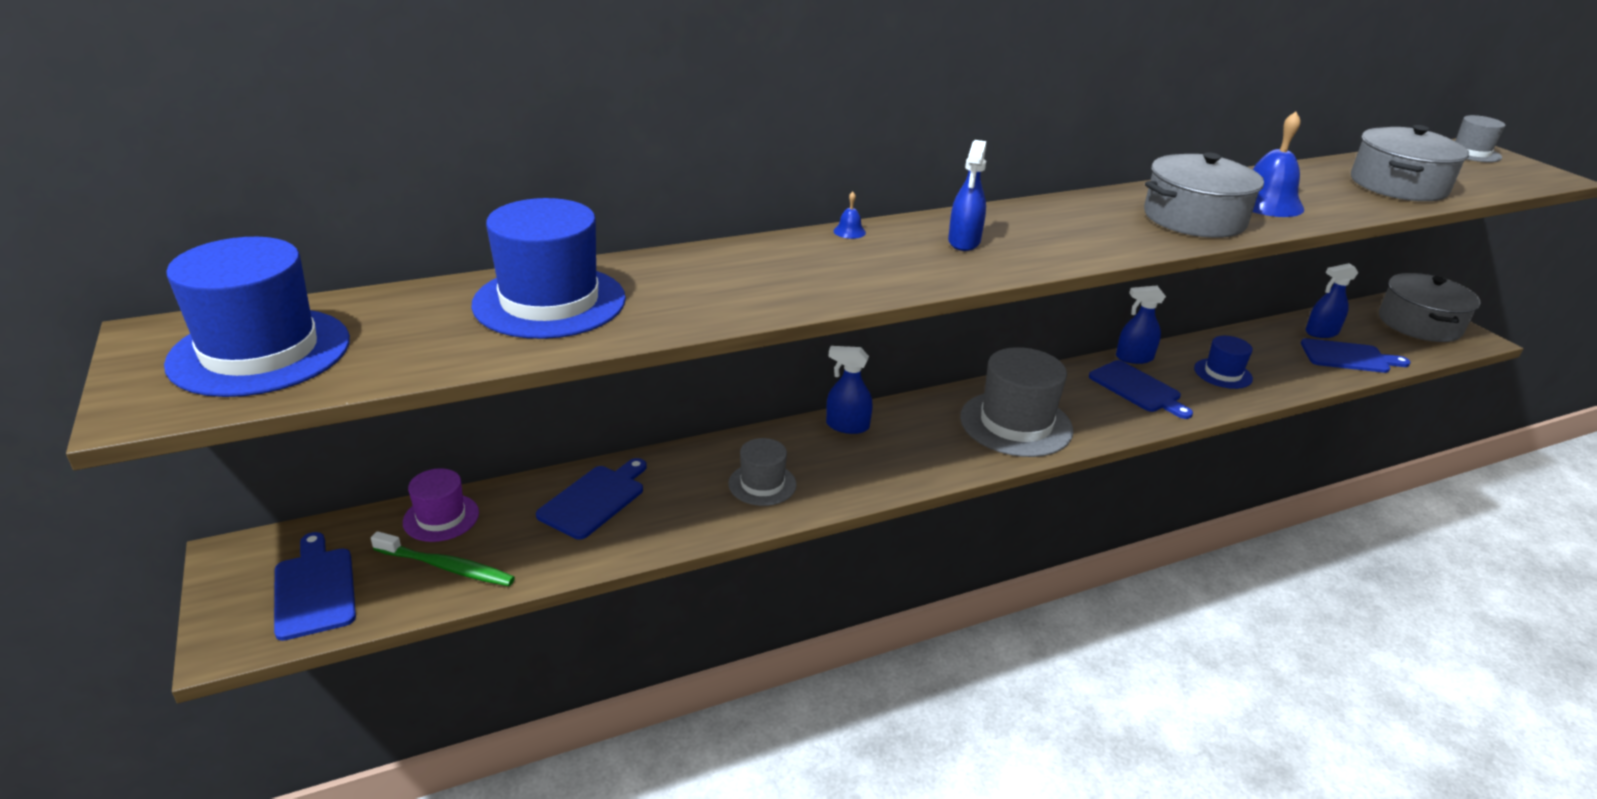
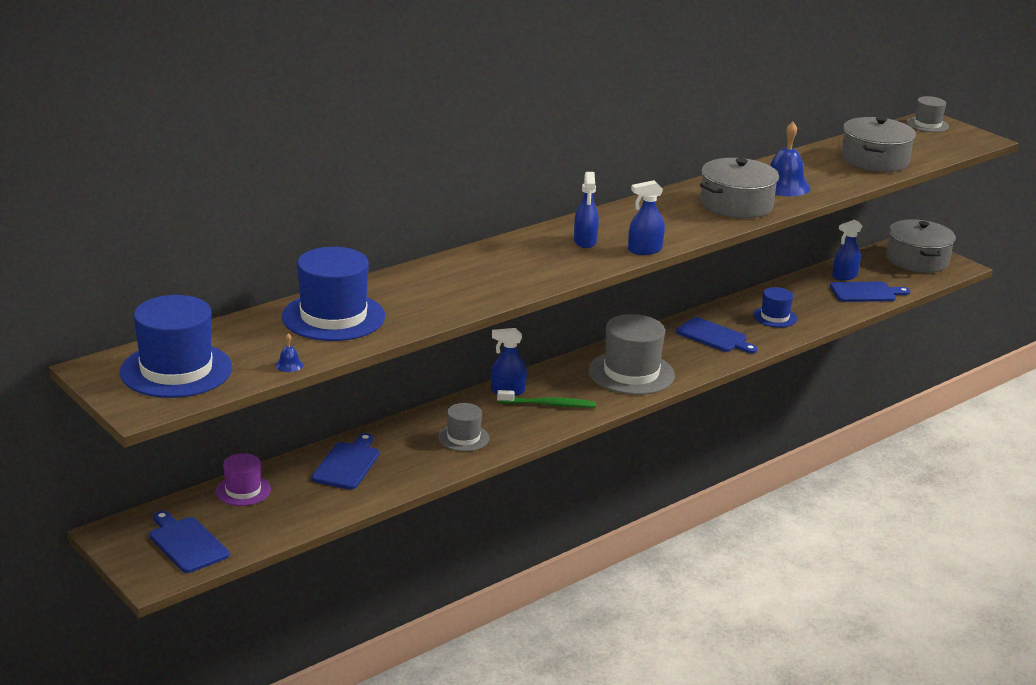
camera: 15 degrees left, 5 degrees down
(446, 567) = (269, 518): green toothbrush -> green toothbrush (548, 404)
(849, 231) = (503, 243): blue bell -> blue bell (289, 365)
(1134, 358) = (706, 314): blue spray bottle -> blue spray bottle (644, 250)

